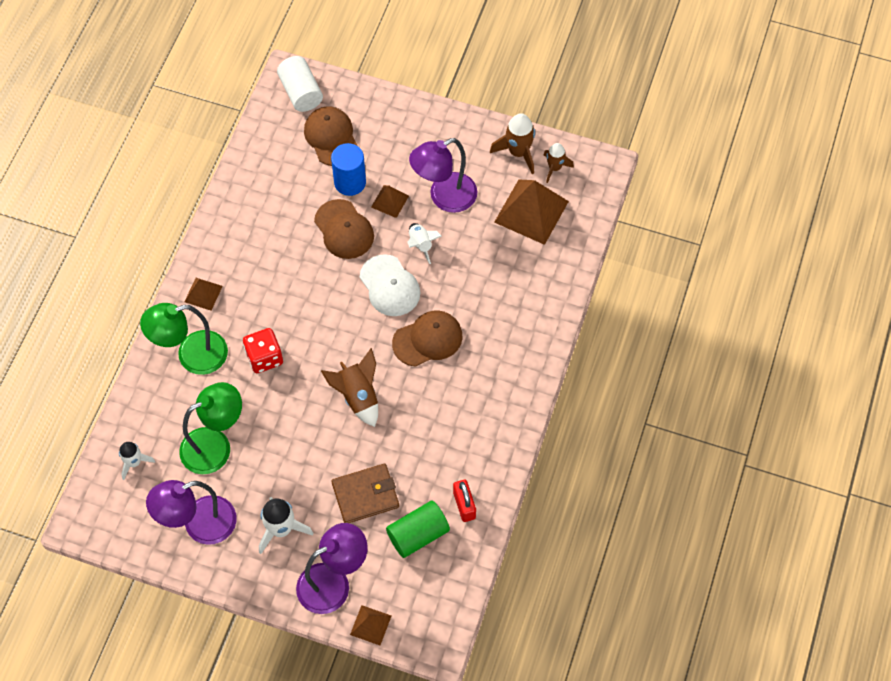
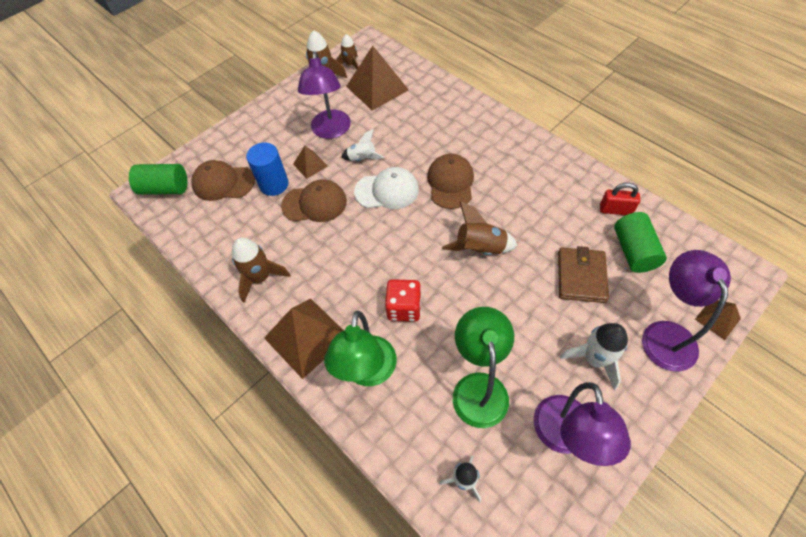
camera: 60 degrees left, 5 degrees down
(203, 293) = (306, 336): brown pyramid -> brown pyramid, size x1.96
(243, 228) = (260, 278): none -> brown rocket
(301, 92) = (165, 188): white cylinder -> green cylinder

